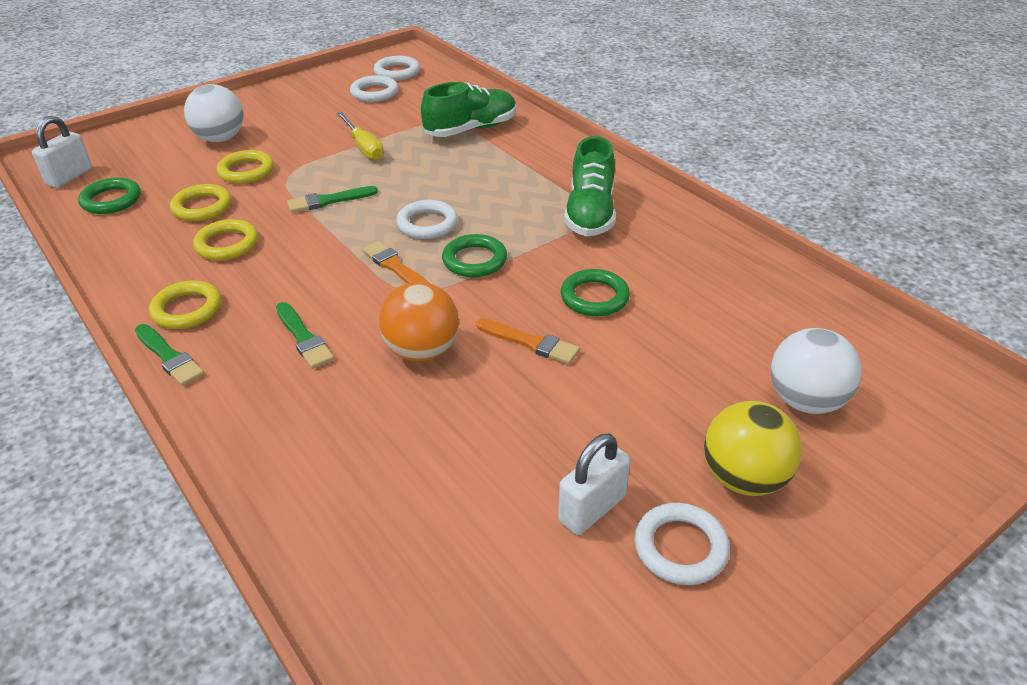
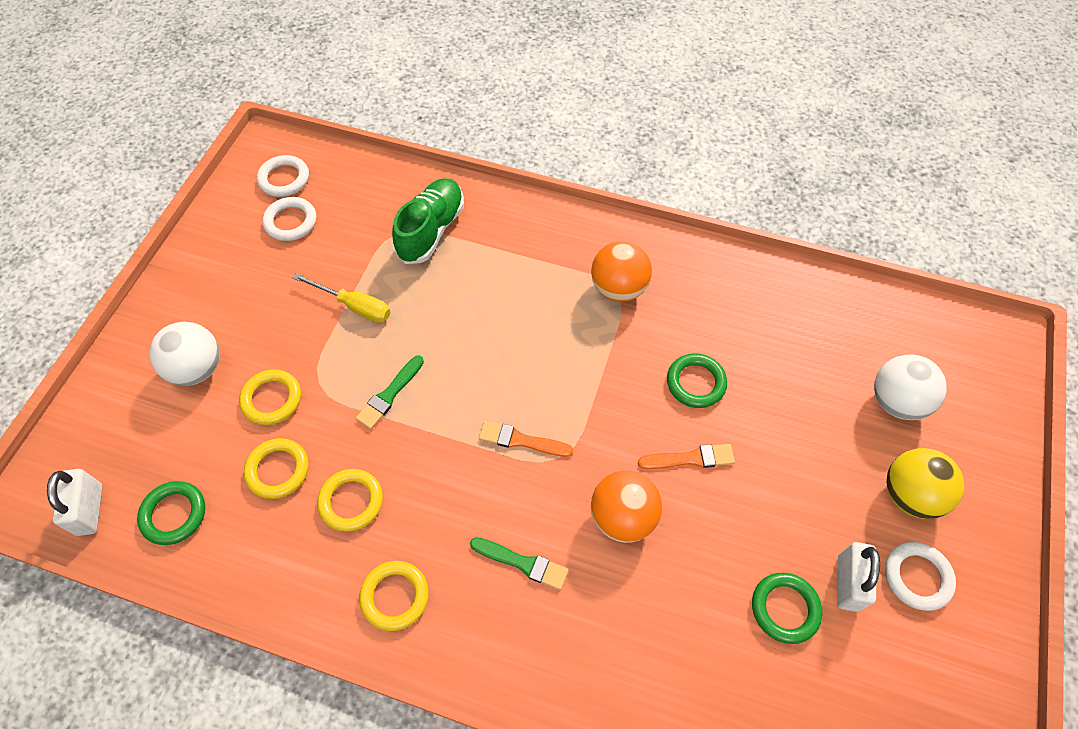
camera: 35 degrees left, 20 degrees up
(169, 357) = (435, 655): green brush -> none
(427, 224) = (501, 374): white ring -> none
(474, 260) = (576, 395): green ring -> green ring (785, 609)
(590, 213) = (618, 288): green shoe -> orange ball

